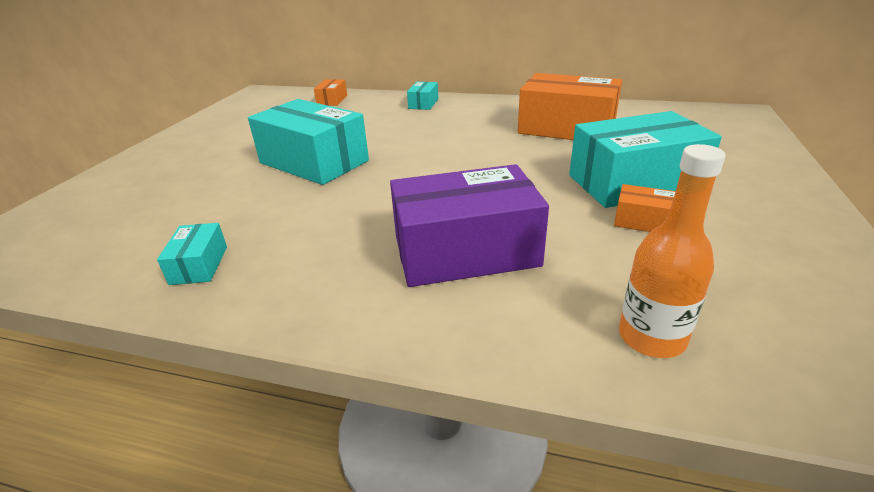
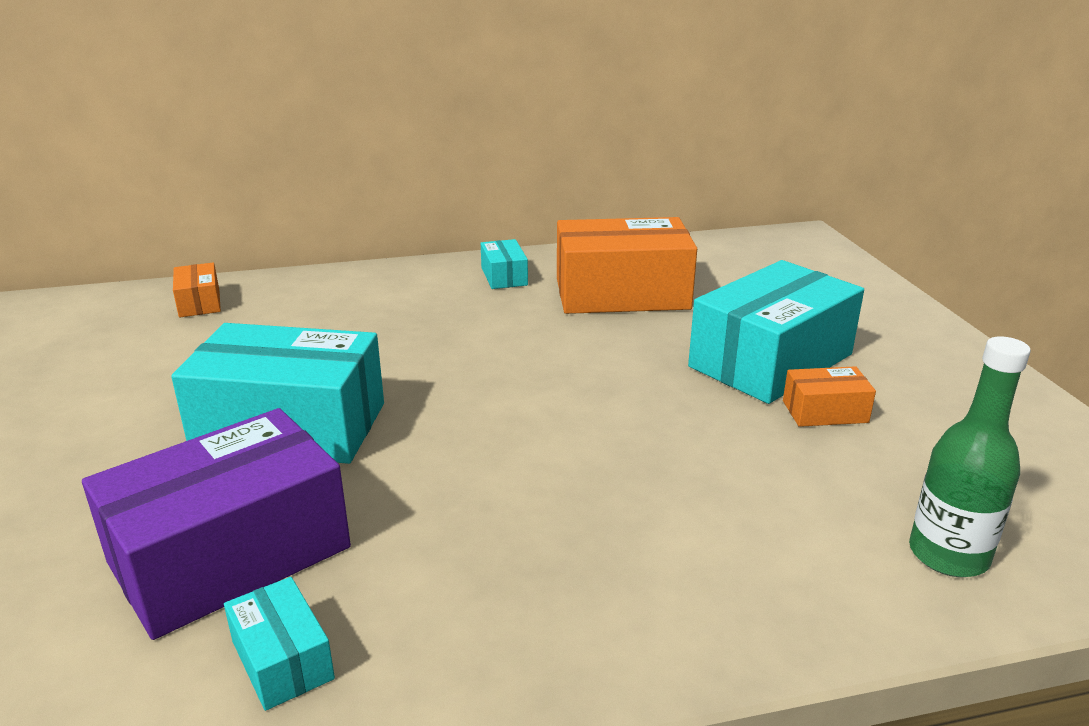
camera: 30 degrees left, 5 degrees down
(423, 104) = (373, 285): turquoise box -> turquoise box (504, 276)
(465, 251) = (661, 511): purple box -> purple box (230, 554)
(651, 337) = (948, 555): orange bottle -> green bottle

